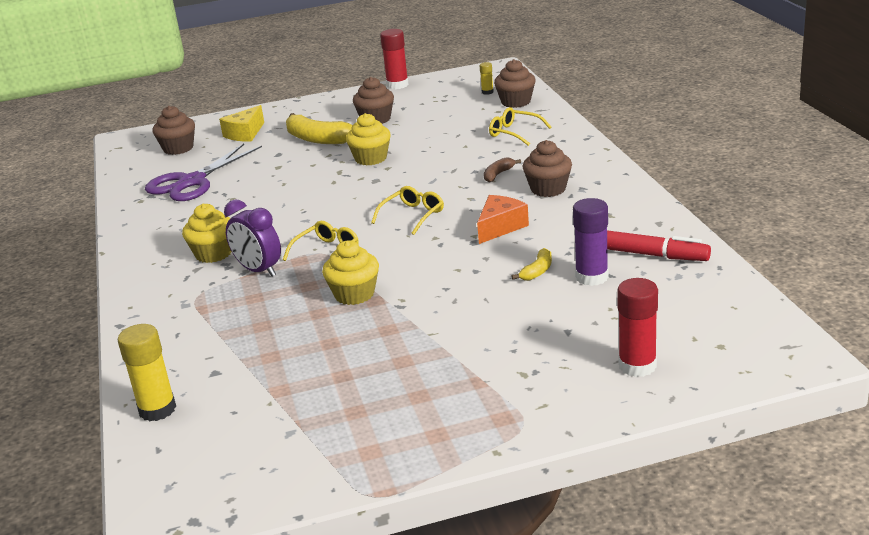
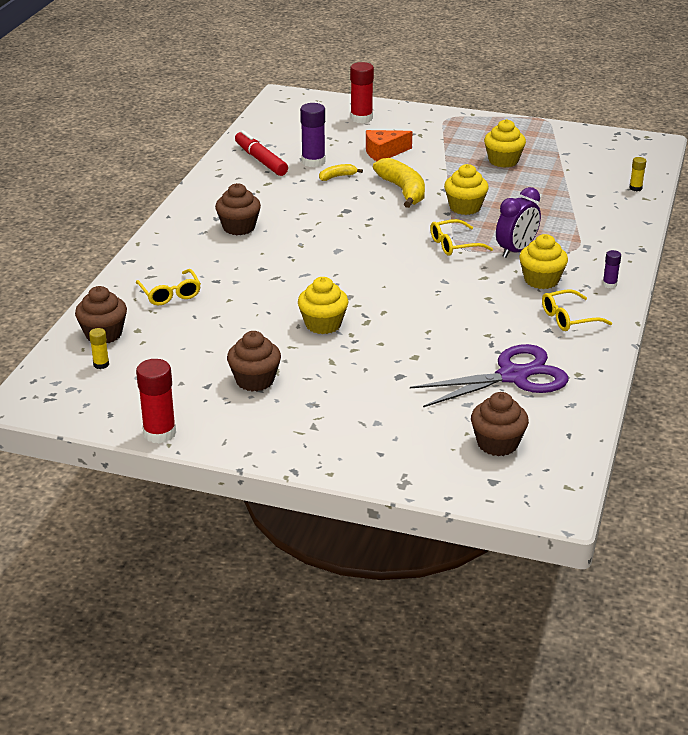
camera: 150 degrees left, 5 degrees up
(142, 275) = (609, 284): none -> purple glue stick
(157, 409) = (635, 188): yellow glue stick -> yellow glue stick, size x0.52
(245, 134) = (406, 431): yellow cheese -> none
(258, 270) = (516, 251): purple clock -> purple clock turned 60 degrees clockwise
(317, 139) = (341, 379): yellow banana -> yellow banana (403, 190)
(367, 378) = (503, 161): none -> yellow cupcake
(412, 216) = (361, 248): yellow glasses -> yellow glasses (569, 318)
(498, 174) = (251, 256): brown banana -> none
(500, 227) = (315, 213): orange cheese -> orange cheese (384, 153)

